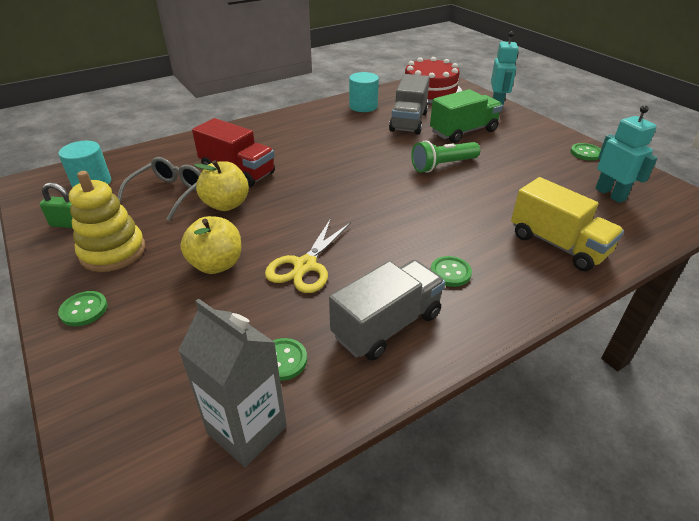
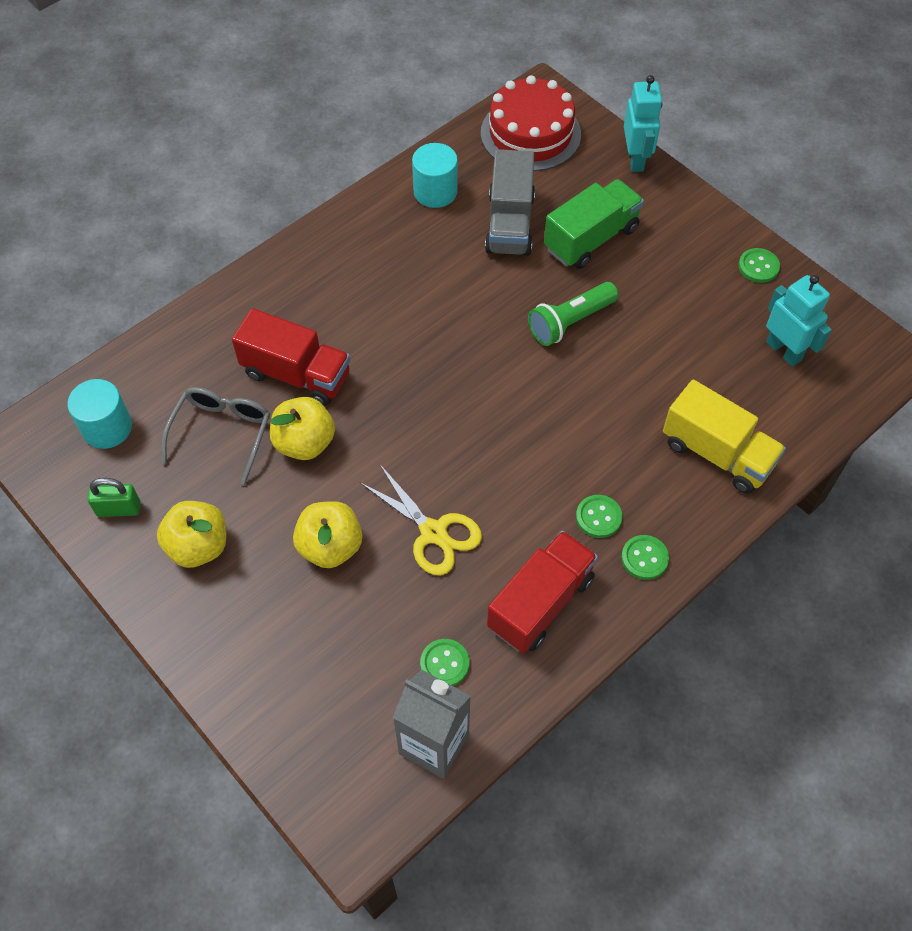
camera: 10 degrees left, 20 degrees up
(84, 310) = (209, 635): green button -> green button (644, 558)
(113, 252) = (198, 546): yellow stacking toy -> yellow apple
(305, 266) = (433, 532): yellow scissors -> yellow scissors turned 60 degrees counterclockwise
(387, 325) = (540, 603): grey truck -> red truck

